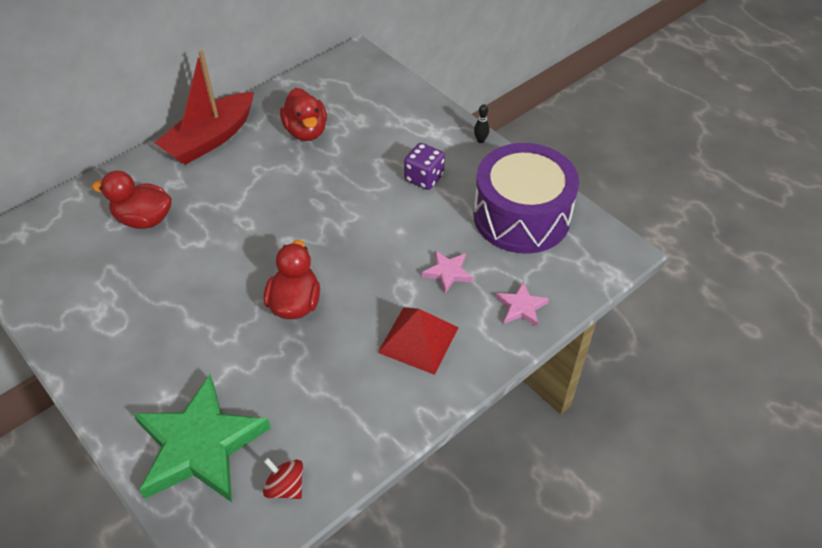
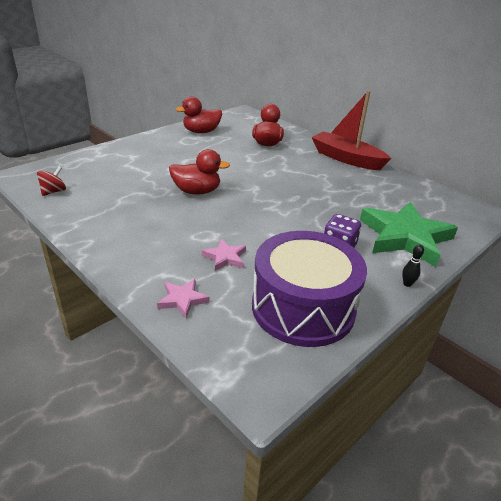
camera: 85 degrees right, 15 degrees down
(200, 445) = (95, 166): green star -> green star (405, 237)
(306, 131) = (372, 192): red duck -> red duck (201, 132)
(418, 339) = (155, 241): red pyramid -> none

